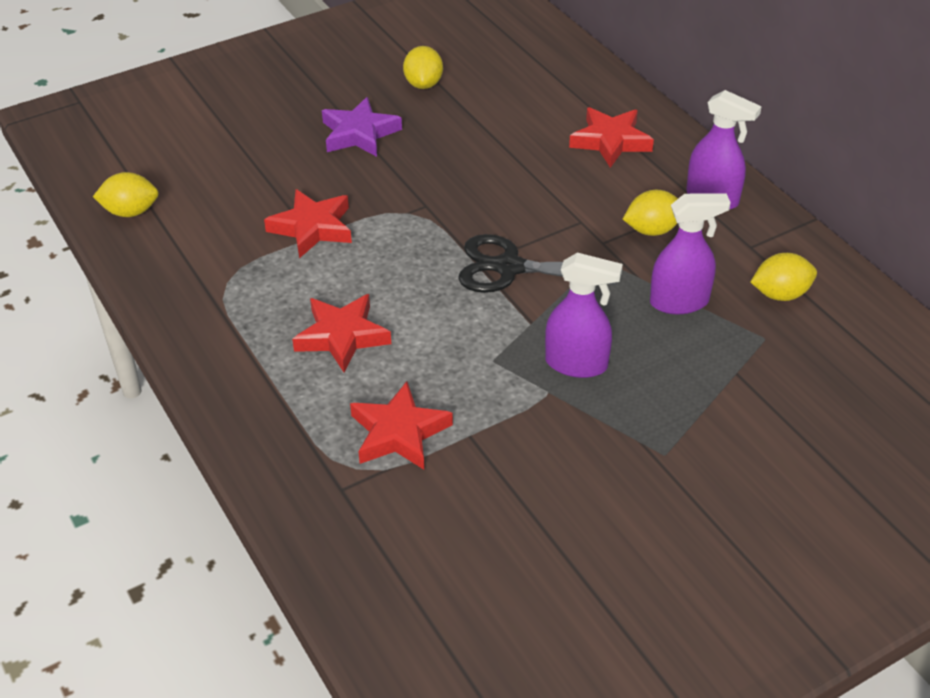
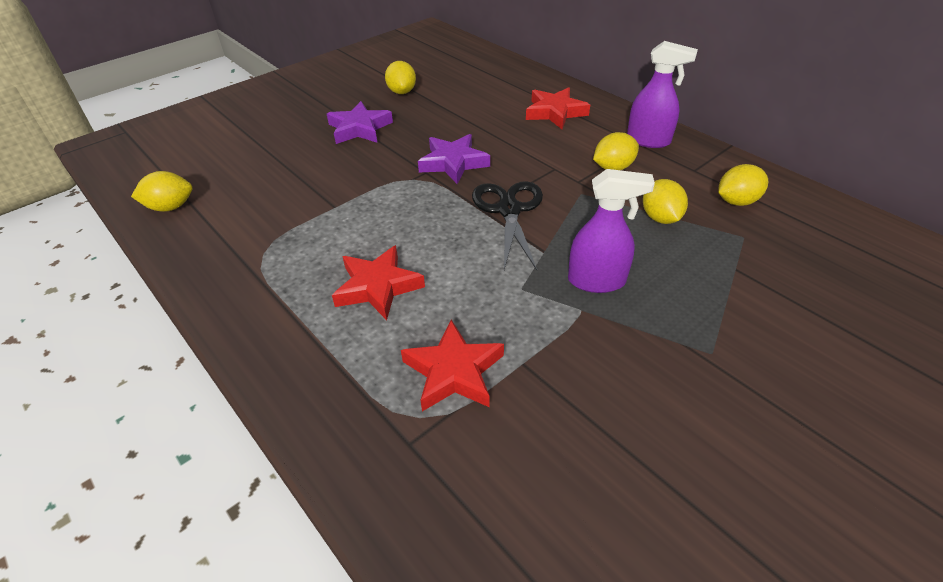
camera: 10 degrees left, 0 degrees up
(312, 228) = (333, 200): red star -> none
(461, 197) = (453, 163): none -> purple star
(508, 268) = (509, 210): black scissors -> black scissors turned 90 degrees clockwise
(679, 302) = (660, 218): purple spray bottle -> yellow lemon

